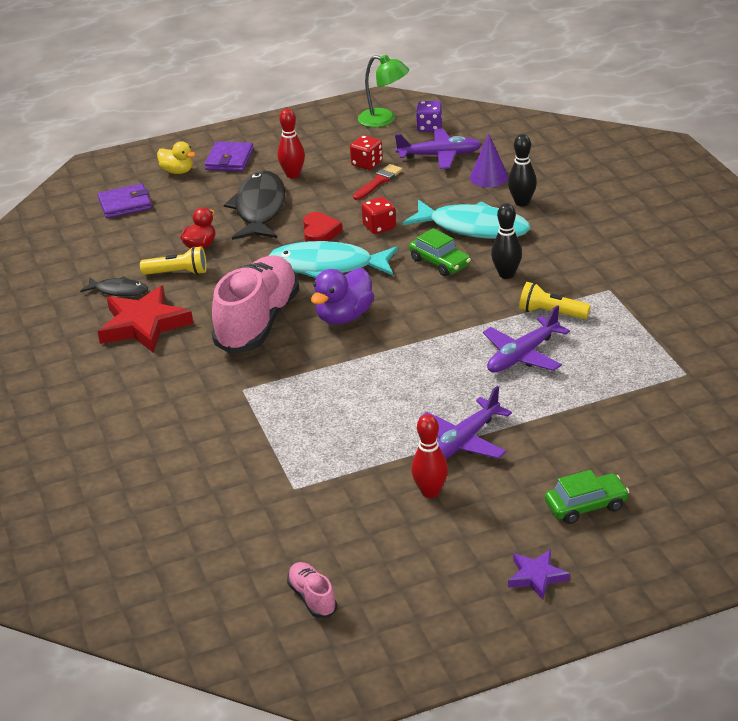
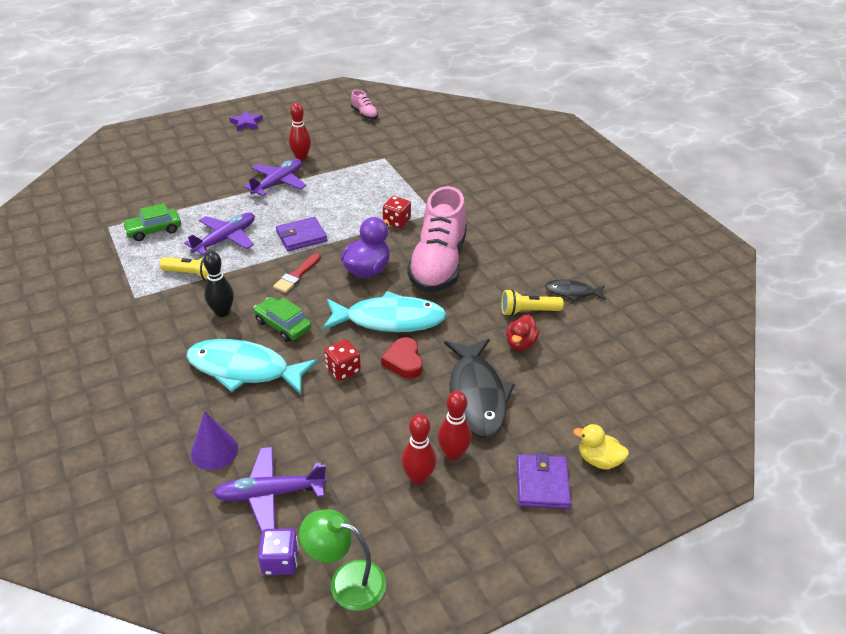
camera: 170 degrees right, 5 degrees up
(125, 204) = (630, 402): purple wallet -> purple wallet (301, 236)
(144, 325) = (532, 260): red star -> none
(324, 163) = (418, 477): none -> red bowling pin
(367, 164) = (364, 476): red dice -> red dice (396, 221)
(378, 182) = (347, 442): red brush -> red brush (297, 275)
(522, 202) = (185, 407): black bowling pin -> none
(586, 505) = (209, 152): green car -> green car (154, 230)

